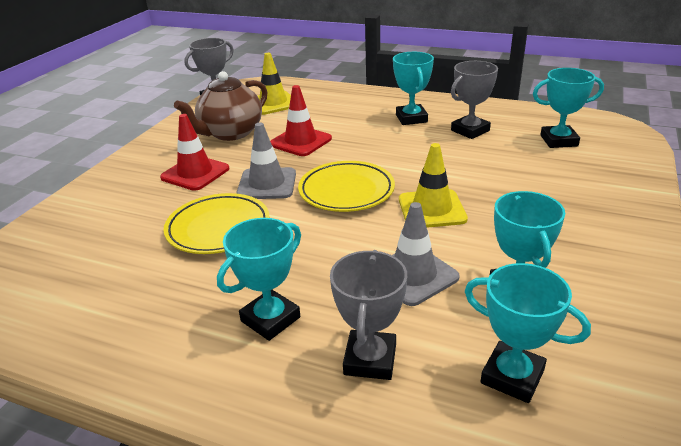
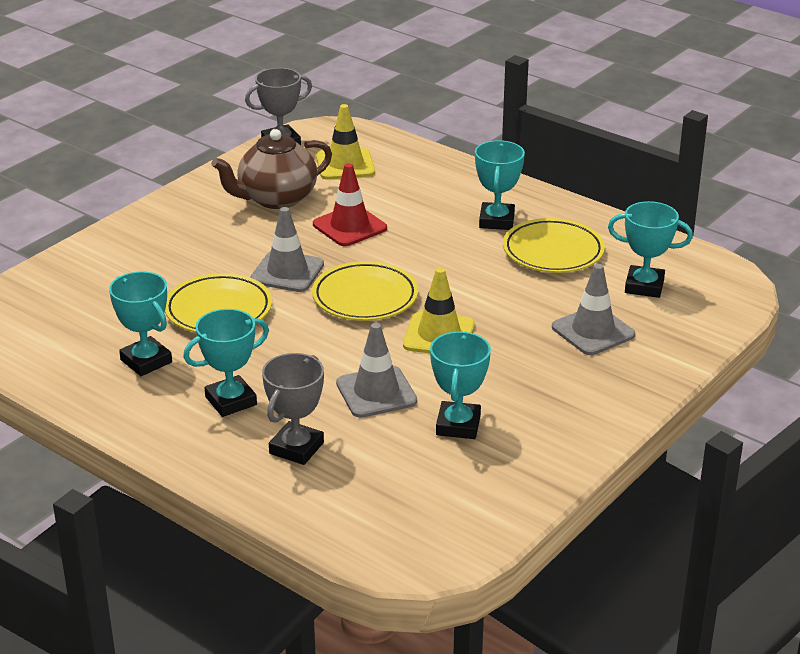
camera: 15 degrees right, 0 degrees up
(195, 173) = (218, 243): red traffic cone -> none
(470, 130) = (553, 252): grey trophy -> yellow plate
(512, 376) = (401, 484): turquoise trophy -> turquoise trophy (146, 361)
(554, 180) = (593, 331): none -> grey traffic cone

